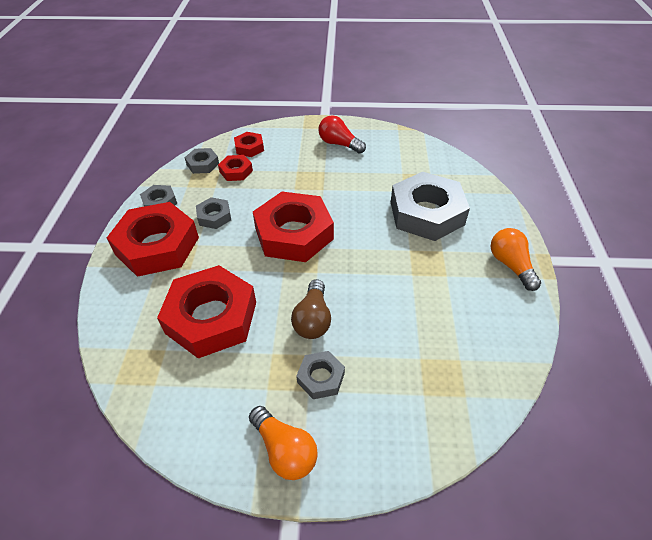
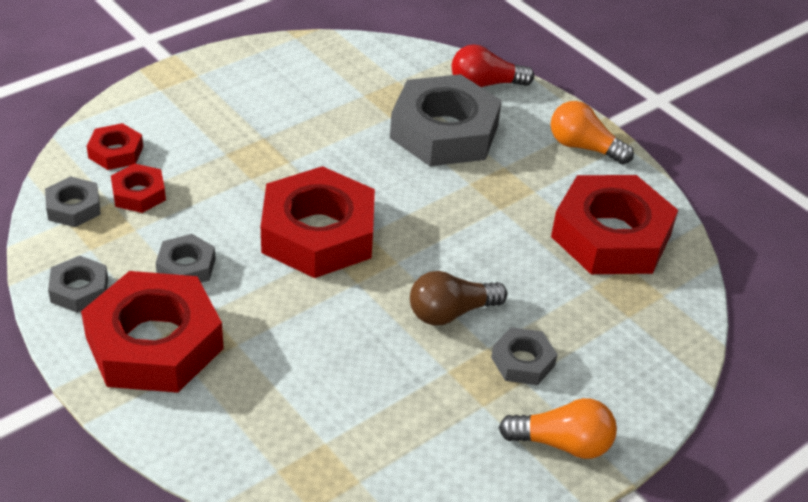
camera: 45 degrees left, 5 degrees down
(211, 317) = (336, 378): red nut -> red nut (611, 236)
(313, 319) = (451, 312): brown light bulb -> brown light bulb turned 105 degrees clockwise
(339, 144) = (240, 91): red light bulb -> red light bulb (485, 84)

